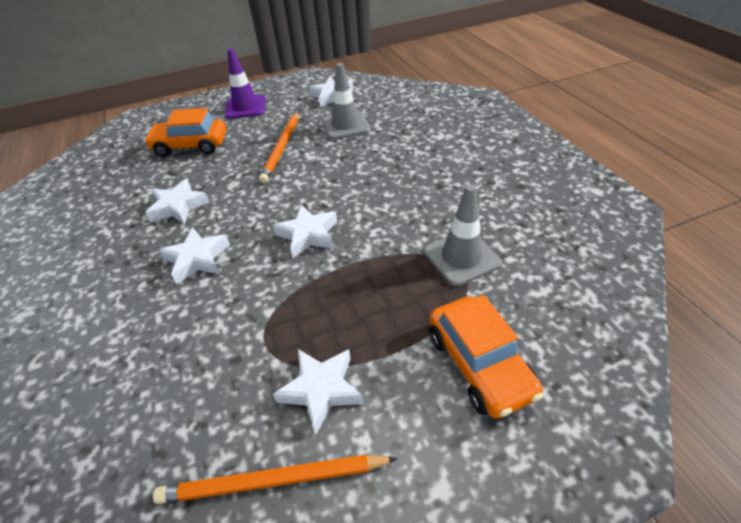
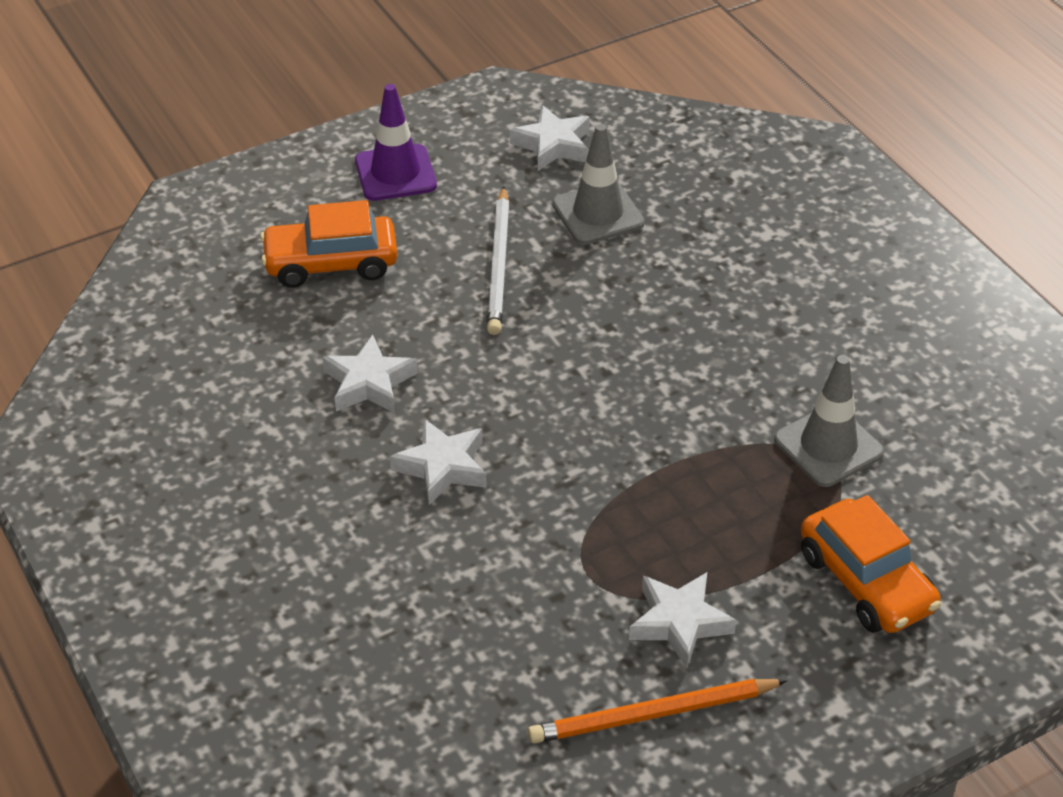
camera: 10 degrees left, 0 degrees up
(282, 148) = (499, 264): orange pencil -> white pencil
(308, 235) = (597, 422): white star -> none

